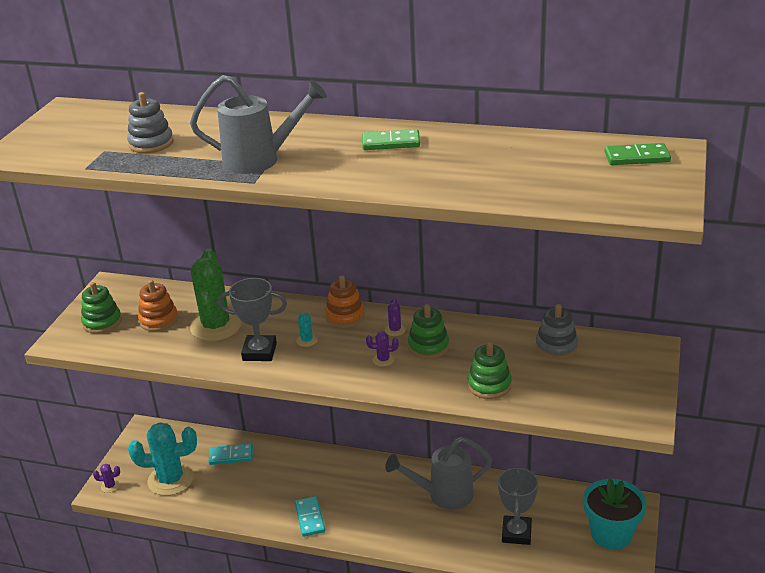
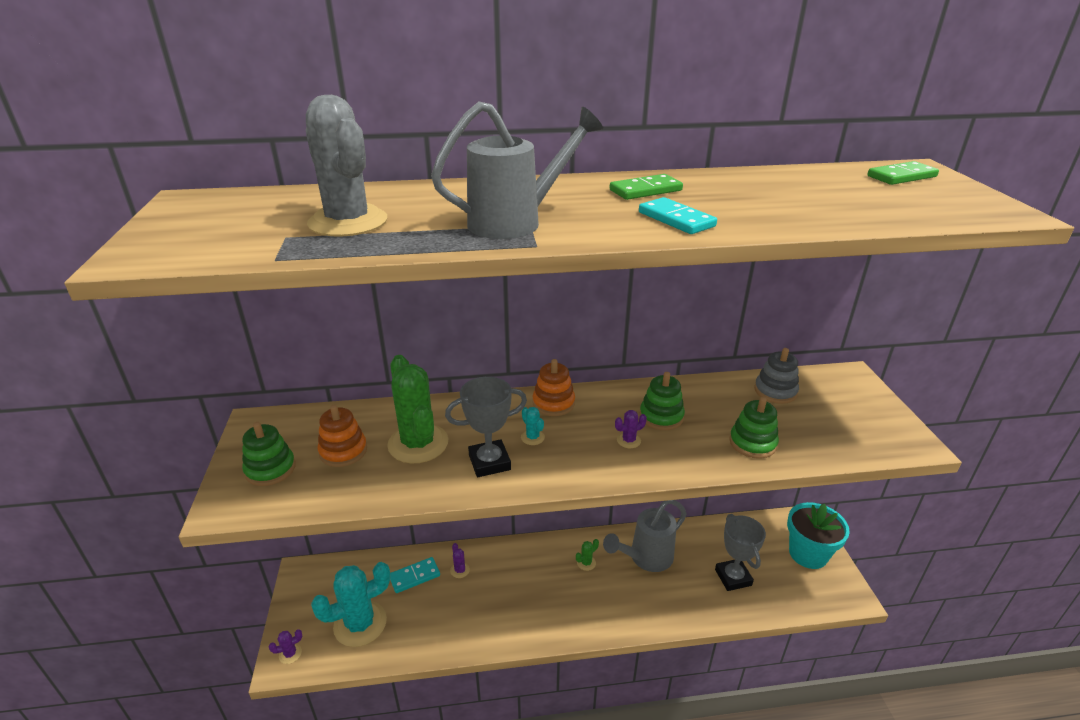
camera: 25 degrees left, 0 degrees up
(151, 143) = (348, 222): grey stacking toy -> grey cactus
(310, 518) = (534, 622): turquoise domino -> turquoise domino (676, 219)
(385, 484) = (586, 563): none -> green cactus
(395, 330) = (614, 406): purple cactus -> purple cactus (460, 570)

